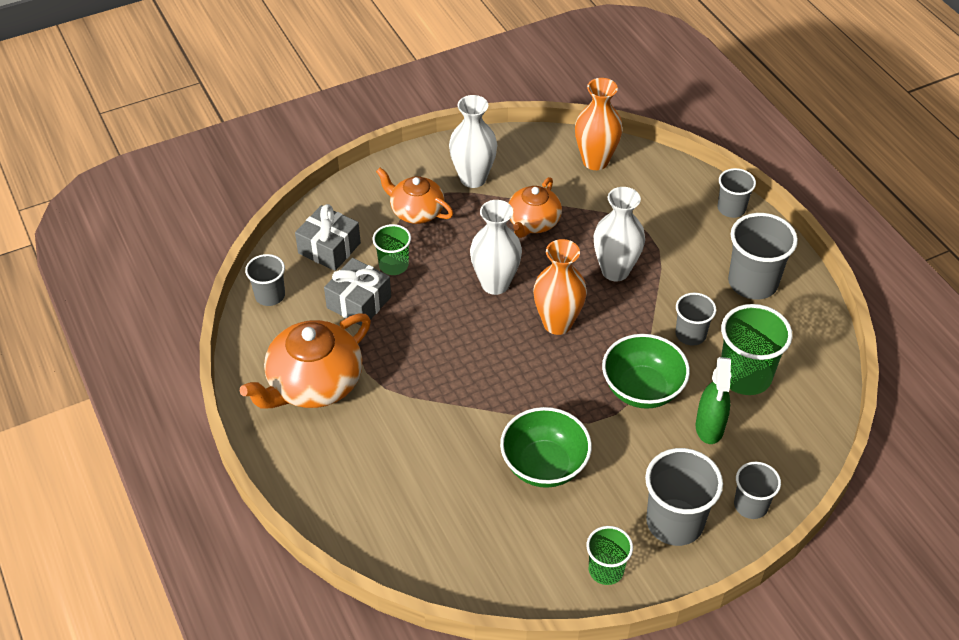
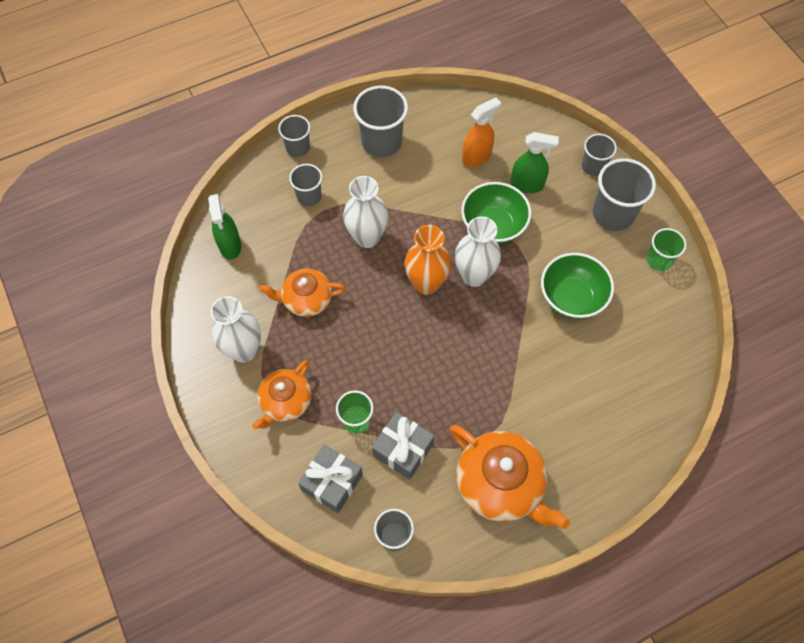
camera: 90 degrees left, 15 degrees up
(495, 284) = (381, 332): white vase -> white vase (474, 276)
(533, 222) = (306, 299): orange teapot -> orange teapot turned 150 degrees clockwise
(595, 161) = (230, 245): orange vase -> green spray bottle
(690, 334) = (436, 189): grey cup -> grey cup (309, 196)
(745, 376) = (476, 157): green cup -> orange spray bottle

